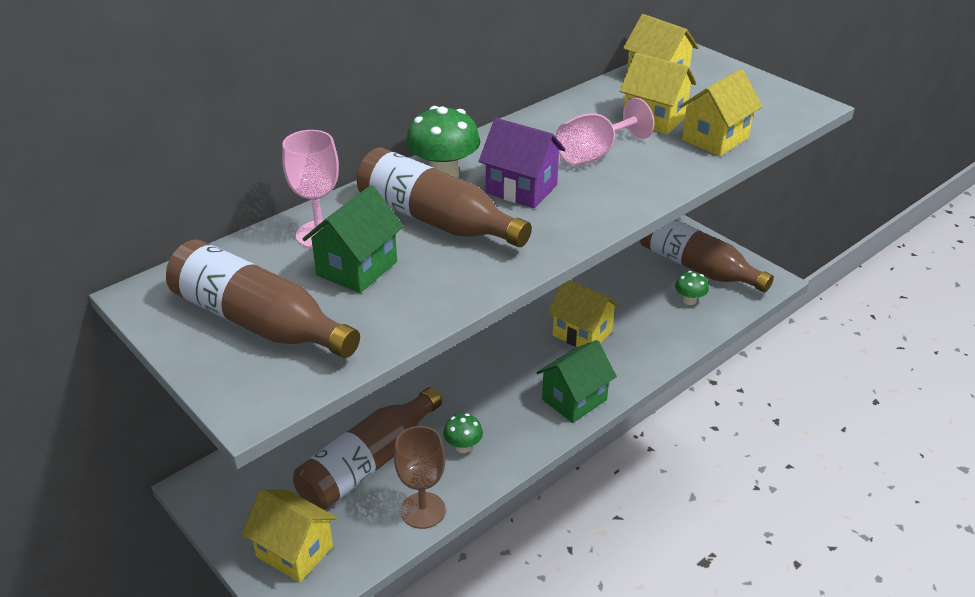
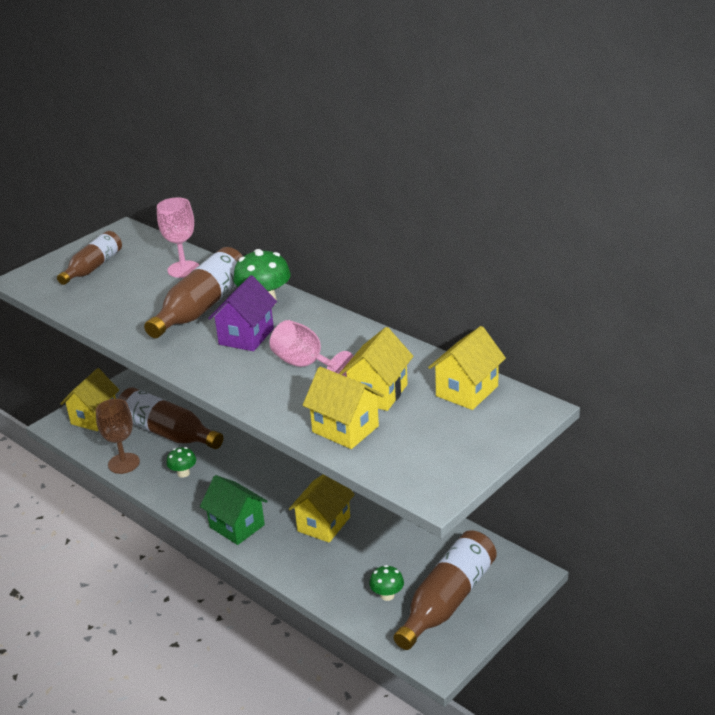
camera: 85 degrees right, 5 degrees down
(258, 322) = (93, 267): brown bottle -> brown bottle, size x0.65
(357, 268) = (144, 288): green house -> none

